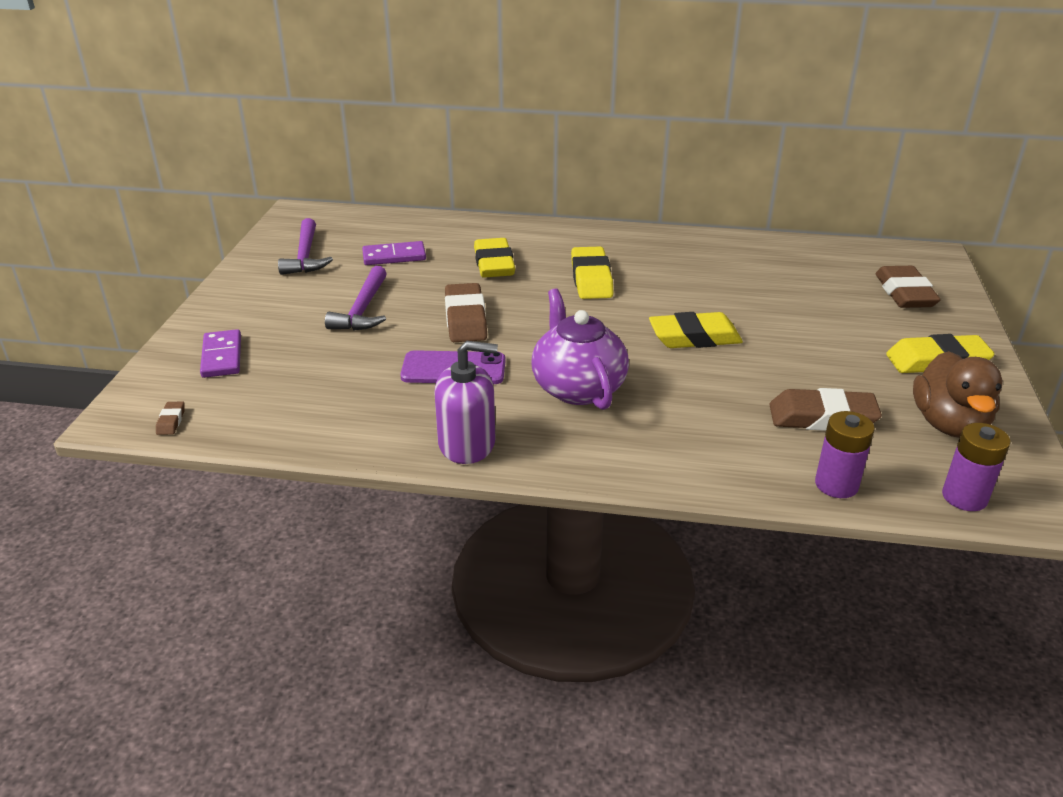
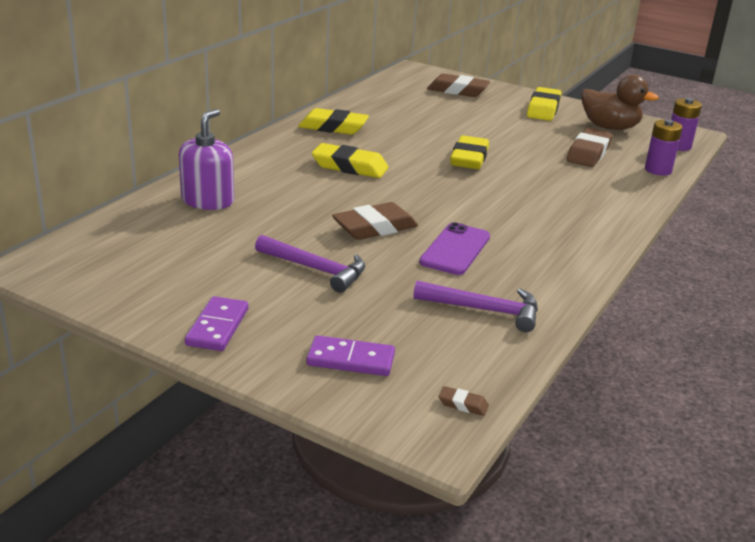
camera: 70 degrees left, 5 degrees down
(305, 256) = (161, 279): purple hammer -> purple hammer (485, 310)
(394, 256) = (216, 234): purple domino -> purple domino (218, 327)
(465, 319) = (375, 228): brown eraser -> brown eraser turned 45 degrees counterclockwise
(467, 444) = (568, 266): purple soap dispenser -> purple soap dispenser (208, 201)
(494, 264) = (283, 195): yellow eraser -> yellow eraser (333, 127)
(577, 388) = (513, 211): purple teapot -> none

